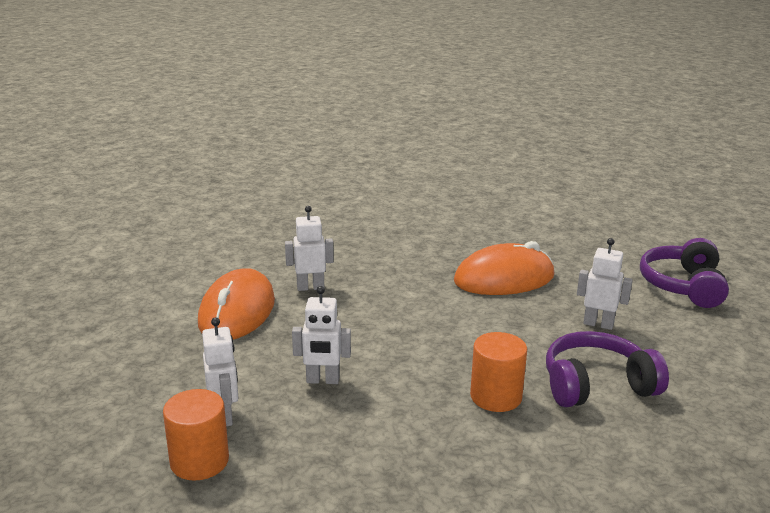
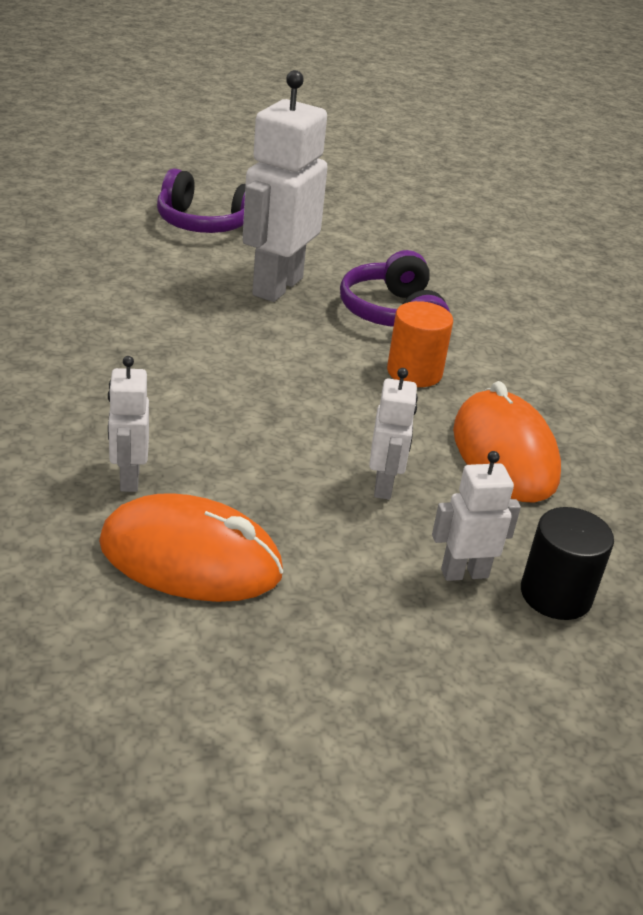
camera: 90 degrees left, 10 degrees up
(199, 461) = (555, 594): orange cylinder -> black cylinder
(504, 279) = (154, 319): orange mouse -> orange mouse (504, 454)
(598, 324) = (277, 286): white robot -> white robot, size x1.98

